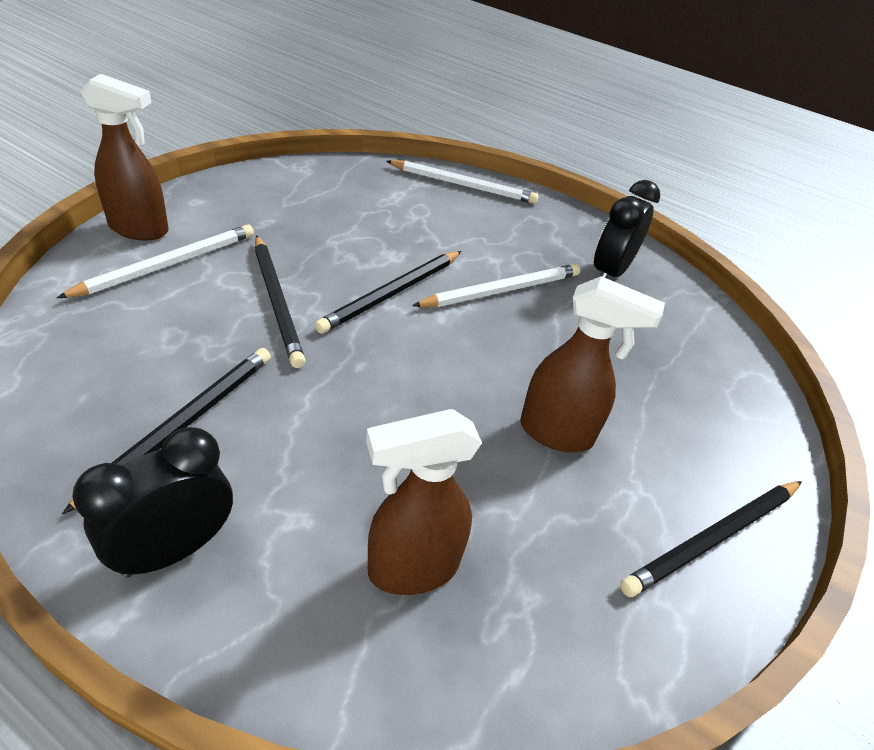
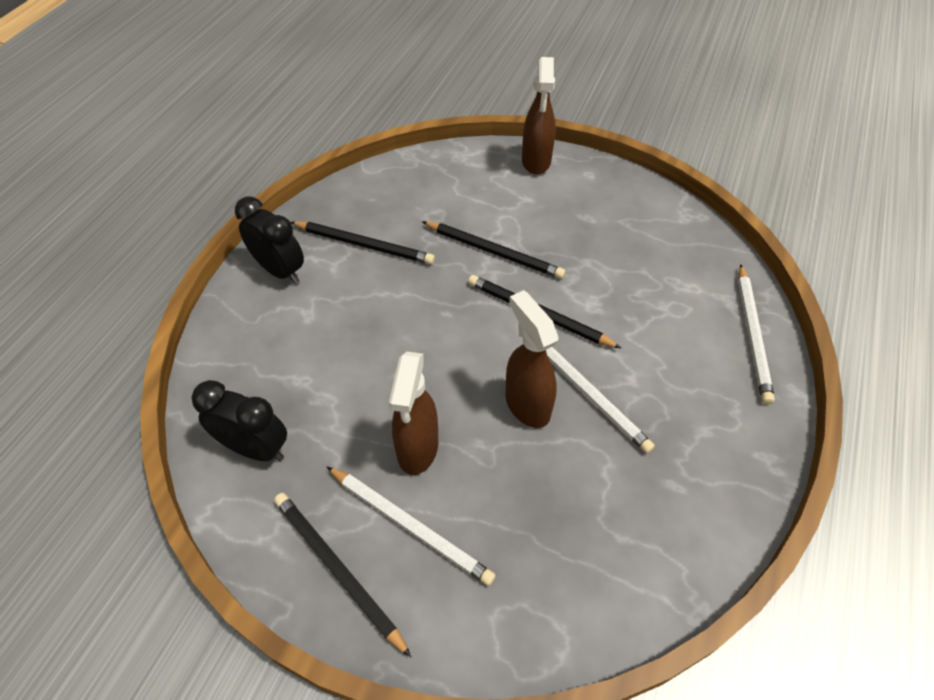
camera: 85 degrees right, 10 degrees up
(168, 264) = (505, 188): white pencil -> white pencil (410, 526)
(277, 301) = (494, 252): black pencil -> black pencil turned 120 degrees counterclockwise
(411, 568) = (283, 376): brown spray bottle -> brown spray bottle (527, 404)
(609, 272) = (673, 487): black clock -> black clock (255, 448)

